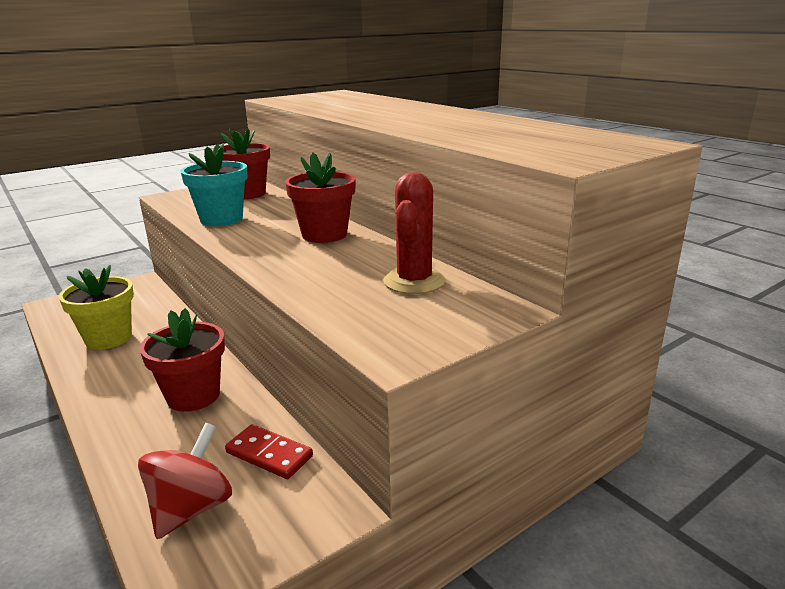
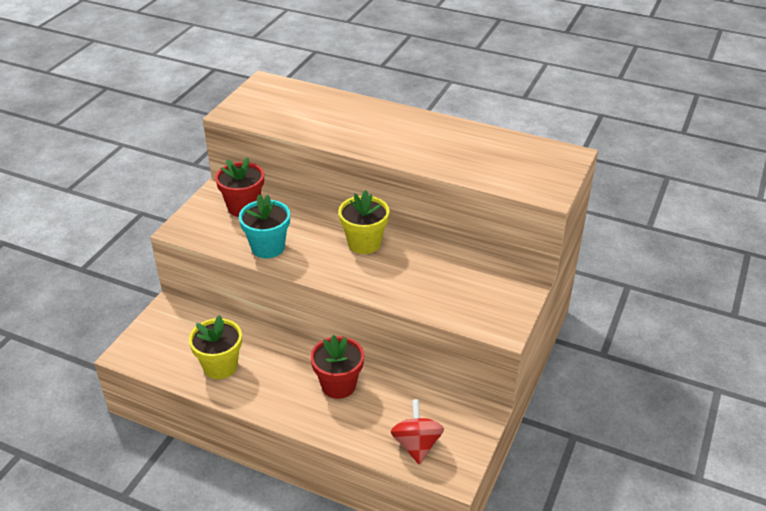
camera: 30 degrees left, 15 degrees up
(269, 454) = (424, 402): red domino -> none
(324, 235) = (364, 243): red flower pot -> yellow flower pot
(414, 281) = (464, 272): red cactus -> none

